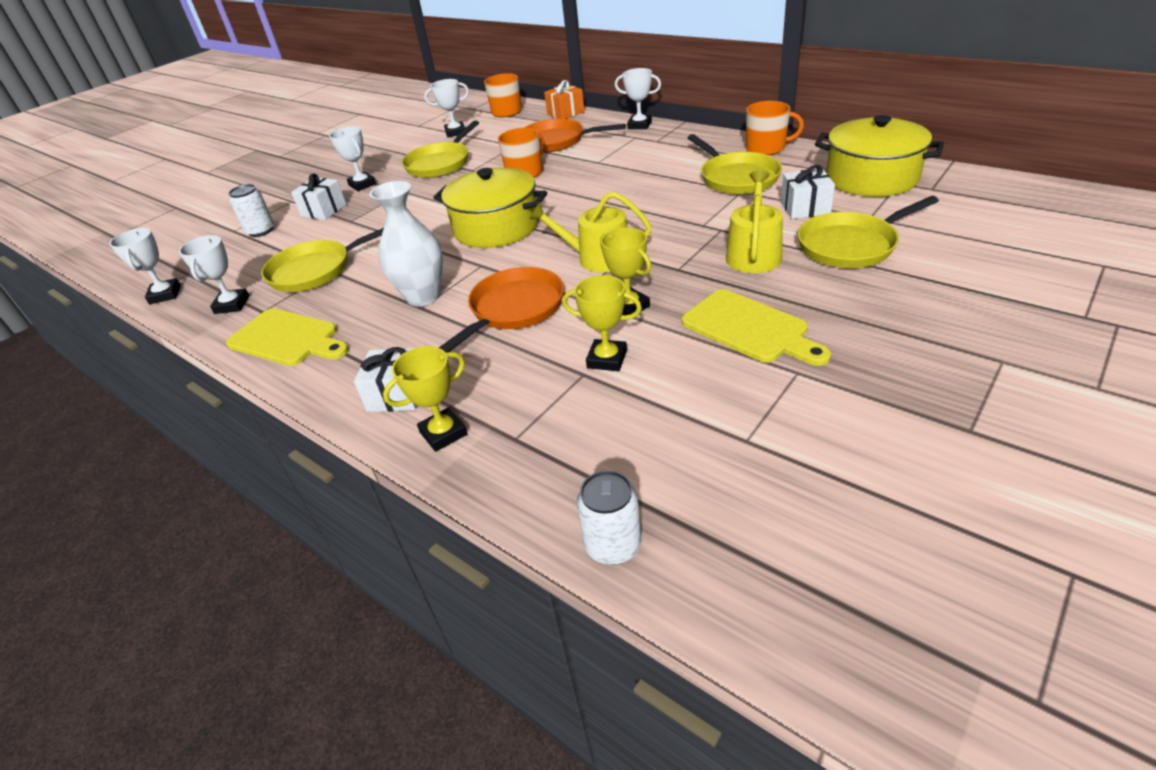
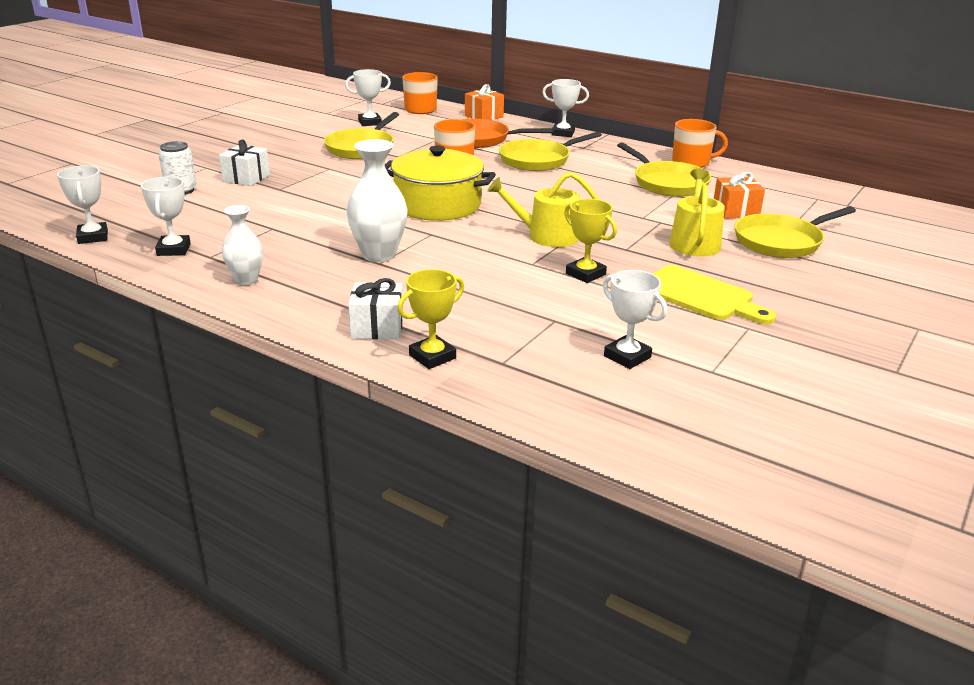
camera: 10 degrees left, 10 degrees down
(287, 339) = (246, 280): yellow cutting board -> white vase
(315, 270) = (256, 227): yellow pan -> yellow pan (538, 160)
(362, 185) = (281, 159): white trophy -> white trophy (627, 357)
(513, 309) = (474, 270): orange pan -> none
(607, 359) = (574, 311): yellow trophy -> none
(613, 545) = (610, 435): white can -> none
(805, 208) = (735, 211): white gift -> orange gift
(871, 178) = (792, 193): yellow pot -> none

